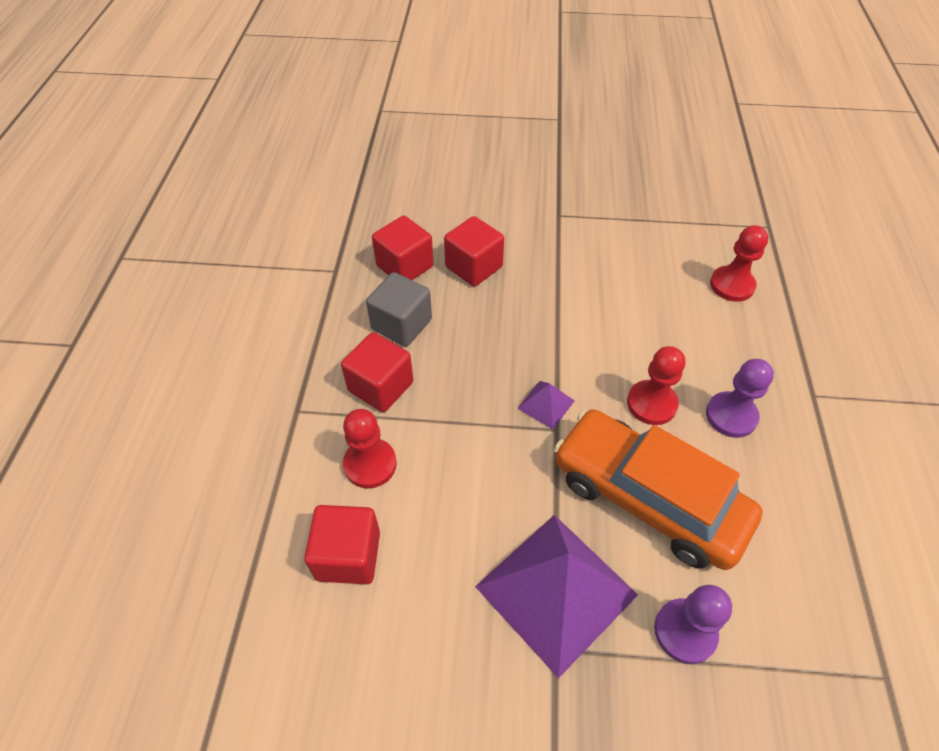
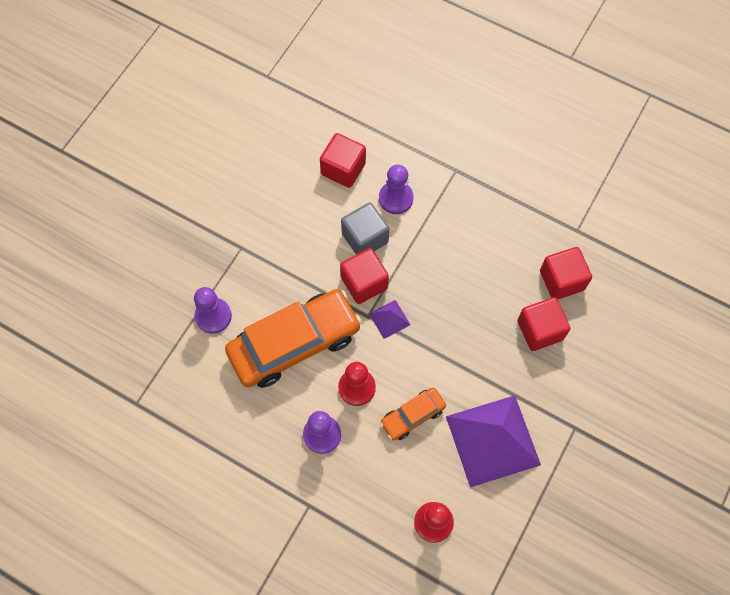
camera: 115 degrees right, 15 degrees up
(370, 464) = (396, 198): red pawn -> purple pawn
(381, 386) = (452, 224): red cube -> red cube (364, 283)
(401, 324) = (502, 256): grey cube -> grey cube (365, 238)
(556, 590) = (269, 263): purple pyramid -> purple pyramid (493, 440)
(643, 339) = (412, 416): none -> orange car

